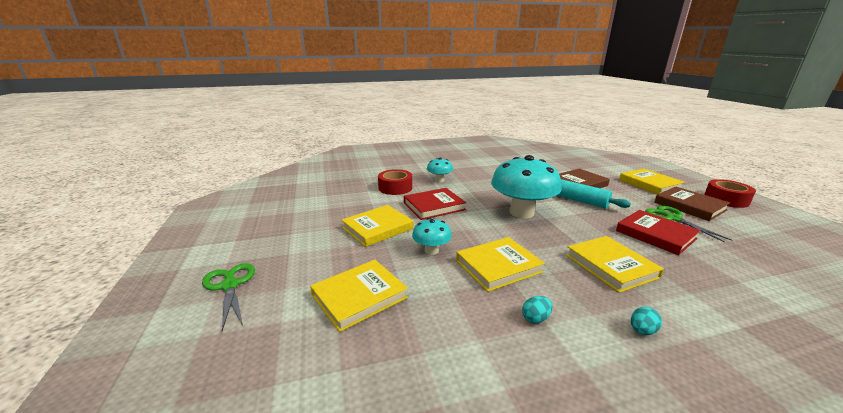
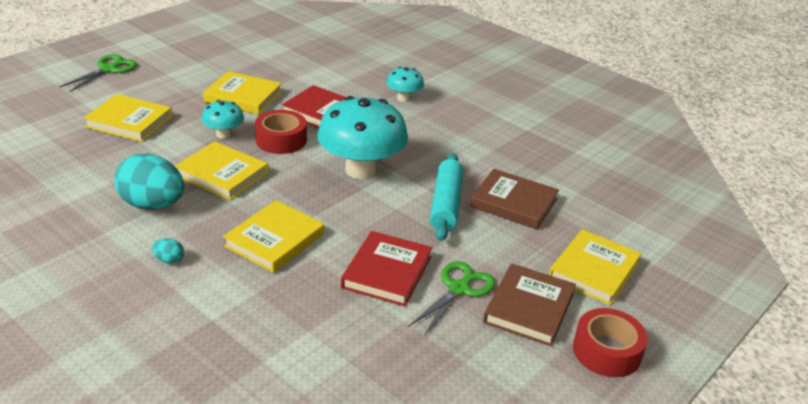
camera: 55 degrees right, 10 degrees up
(395, 188) = (349, 78): red tape -> red tape (281, 140)
(535, 318) = (152, 205): turquoise egg -> turquoise egg, size x2.43

